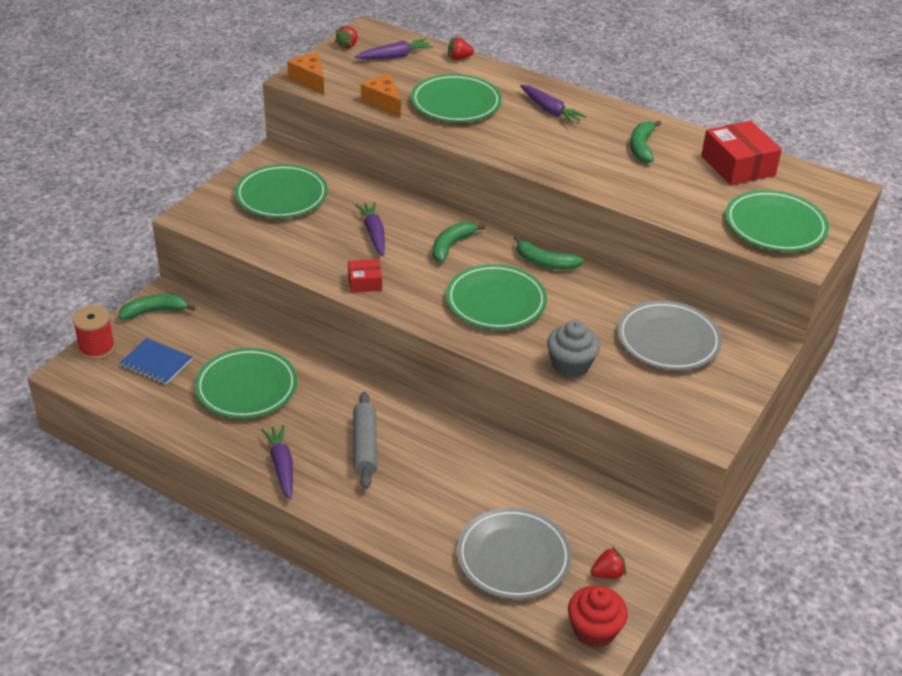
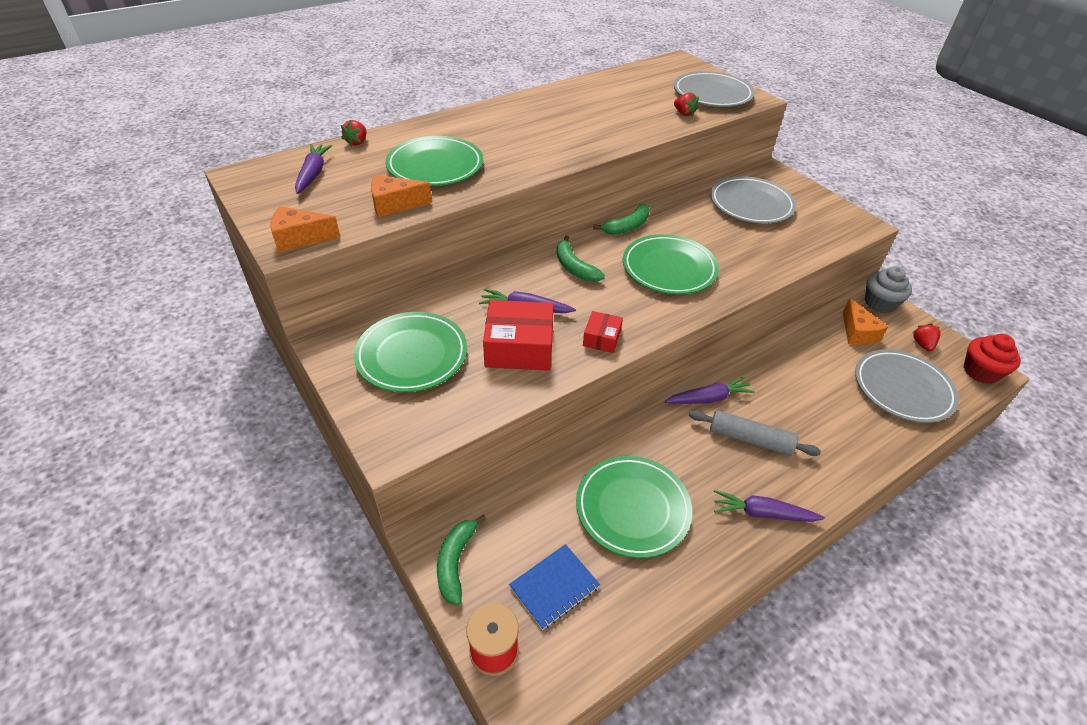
camera: 65 degrees left, 5 degrees up
(348, 45) = (257, 195): red strawberry -> red strawberry (684, 114)
(550, 110) = (490, 127): purple carrot -> purple carrot (708, 398)
(570, 365) = (767, 257): grey cupcake -> grey cupcake (879, 303)
(586, 513) = (857, 333): none -> orange cheese
(642, 147) = (577, 107): green banana -> none
(738, 166) = (628, 82): red box -> red box (519, 347)
(775, 226) = (712, 94): green plate -> grey plate

